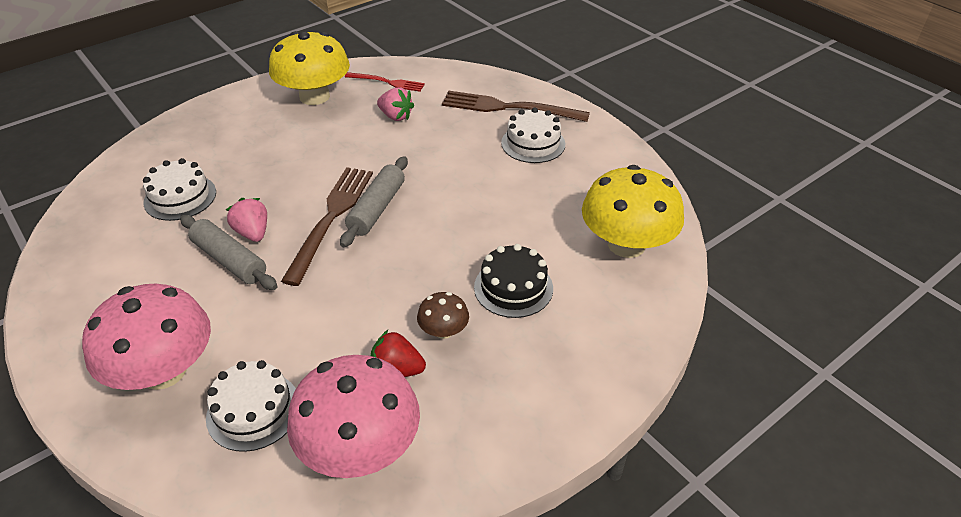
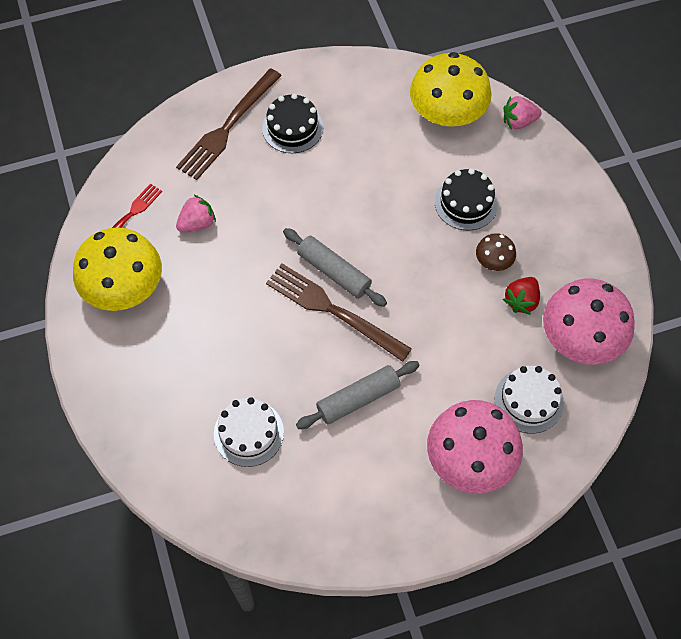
camera: 70 degrees left, 20 degrees up
(253, 233) = (328, 376): pink strawberry -> pink strawberry (518, 121)
(533, 143) = (292, 127): white cake -> black cake

